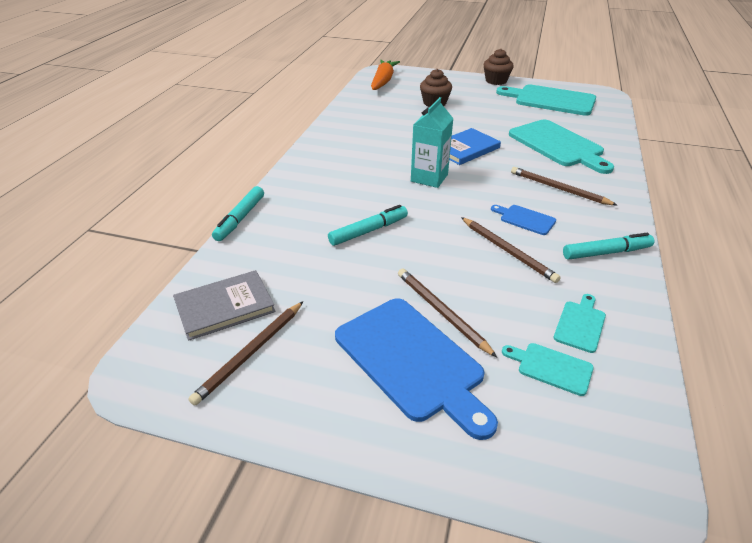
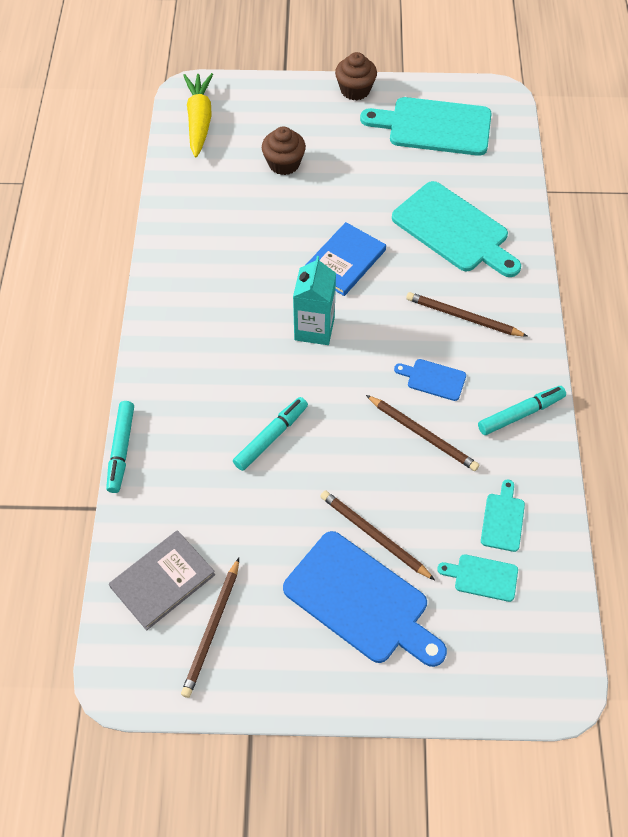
camera: 15 degrees left, 20 degrees up
(383, 81) = (199, 120): orange carrot -> yellow carrot

